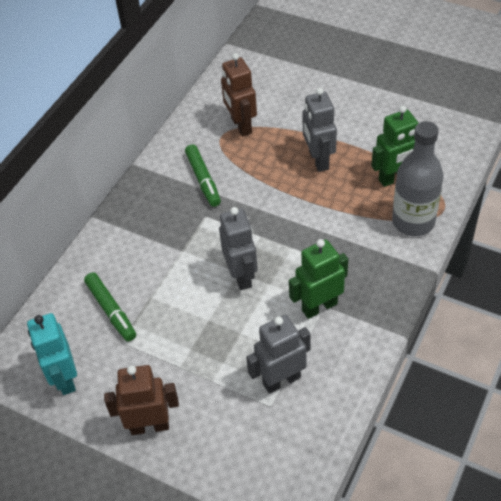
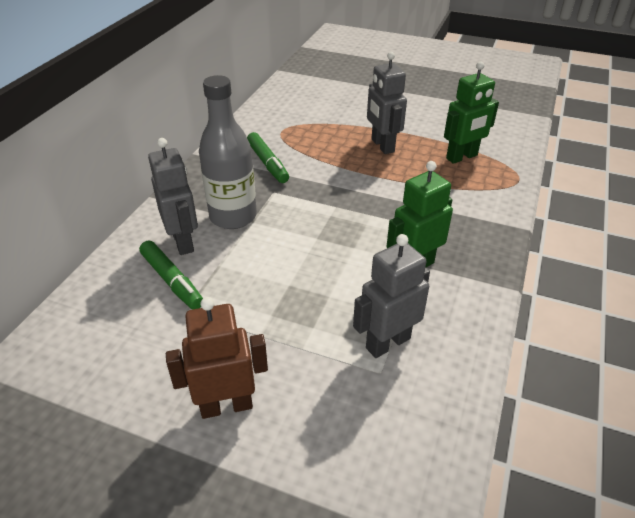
camera: 10 degrees left, 10 degrees down
(64, 378) = (112, 356): turquoise robot -> none
(241, 126) = (300, 123): brown robot -> none
(241, 275) = (321, 241): grey robot -> grey robot (183, 242)
(413, 221) = (492, 189): grey bottle -> grey bottle (233, 216)

